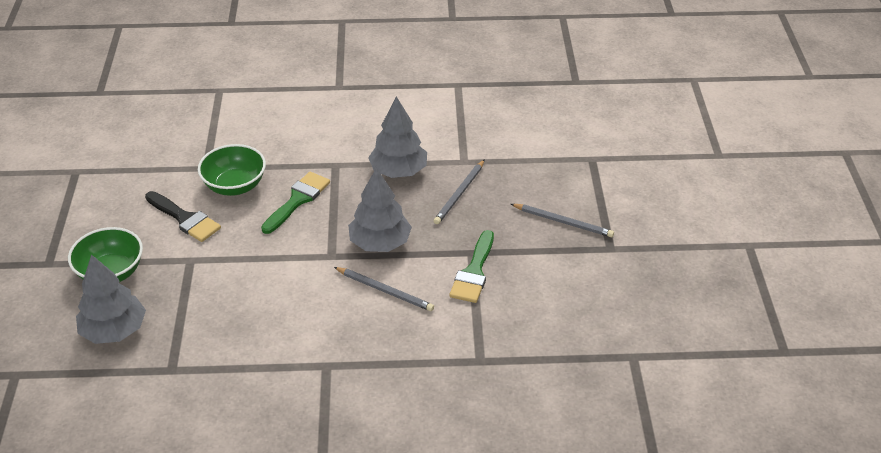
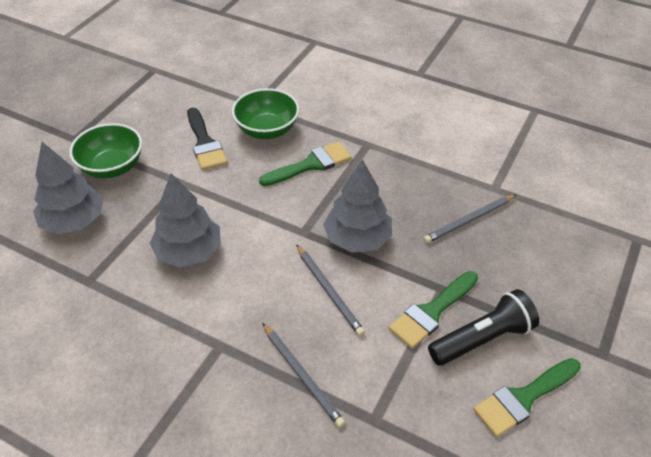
camera: 30 degrees right, 5 degrees up
(398, 171) = (423, 173): grey tree -> grey tree (189, 252)
(522, 274) = (482, 339): none -> black flashlight
(563, 222) = (564, 298): grey pencil -> grey pencil (302, 376)
(574, 300) = (523, 398): none -> green brush

